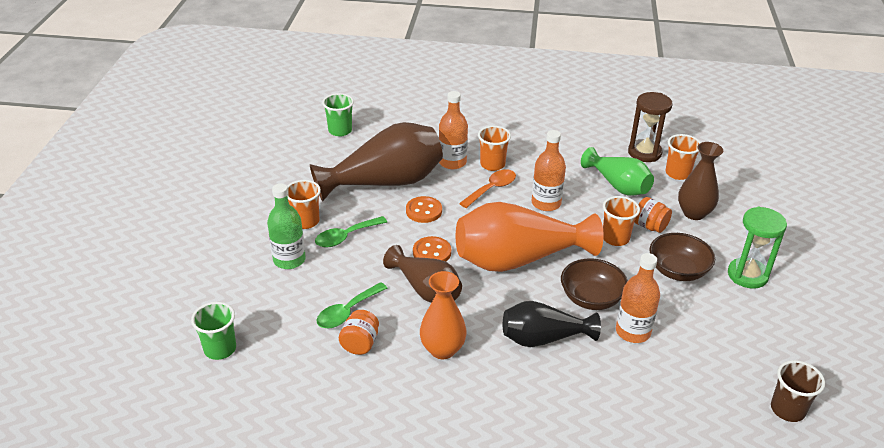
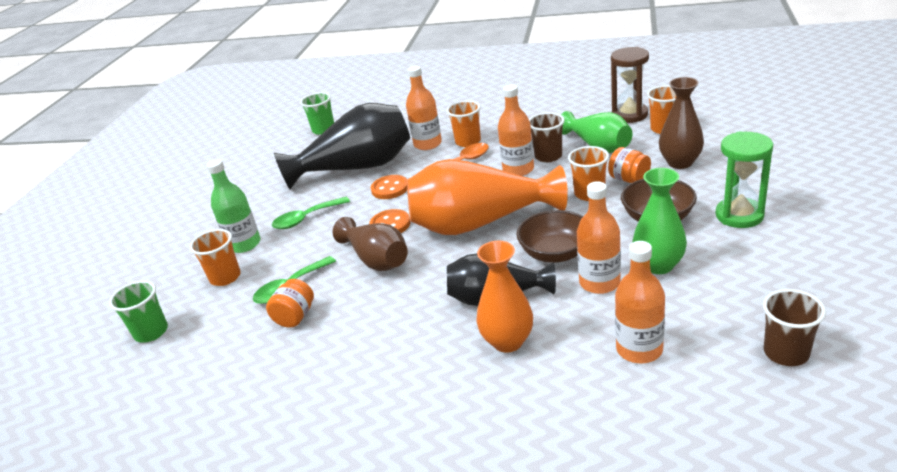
camera: 10 degrees right, 5 degrees down
(305, 221) = (270, 209): orange cup -> orange cup (225, 277)
(385, 183) = (357, 168): brown vase -> black vase
(442, 349) = (382, 316): orange vase -> orange vase (507, 341)
(572, 191) = (548, 156): none -> brown cup
(671, 398) = (639, 349): none -> orange bottle
(682, 319) = (658, 265): none -> green vase

